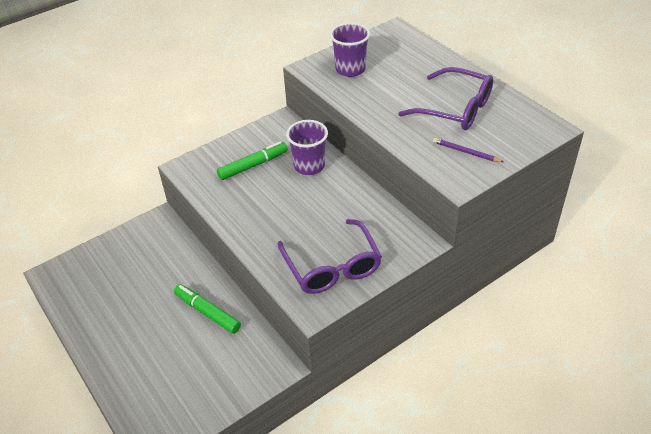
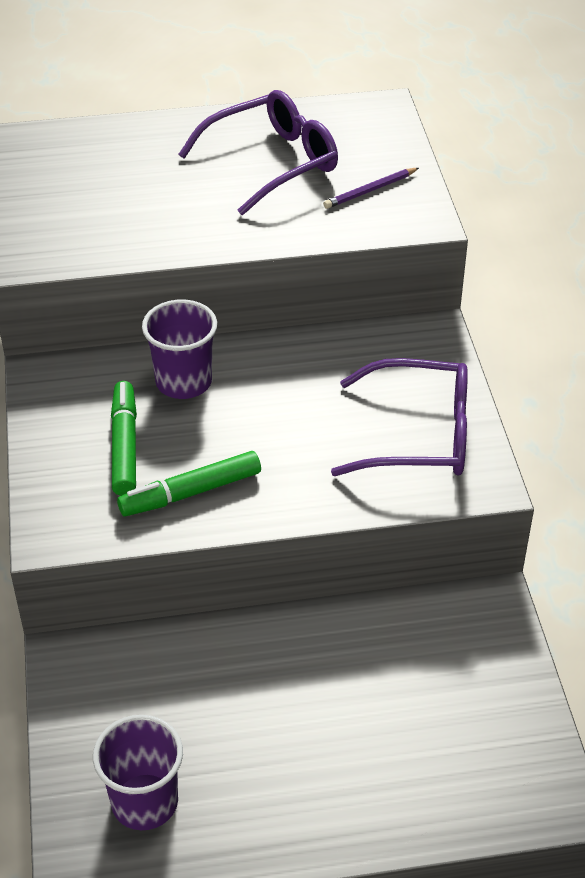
camera: 65 degrees left, 0 degrees up
(208, 312) = (336, 655): green marker -> green marker (191, 492)
(350, 69) = (79, 219): purple cup -> purple cup (145, 802)

